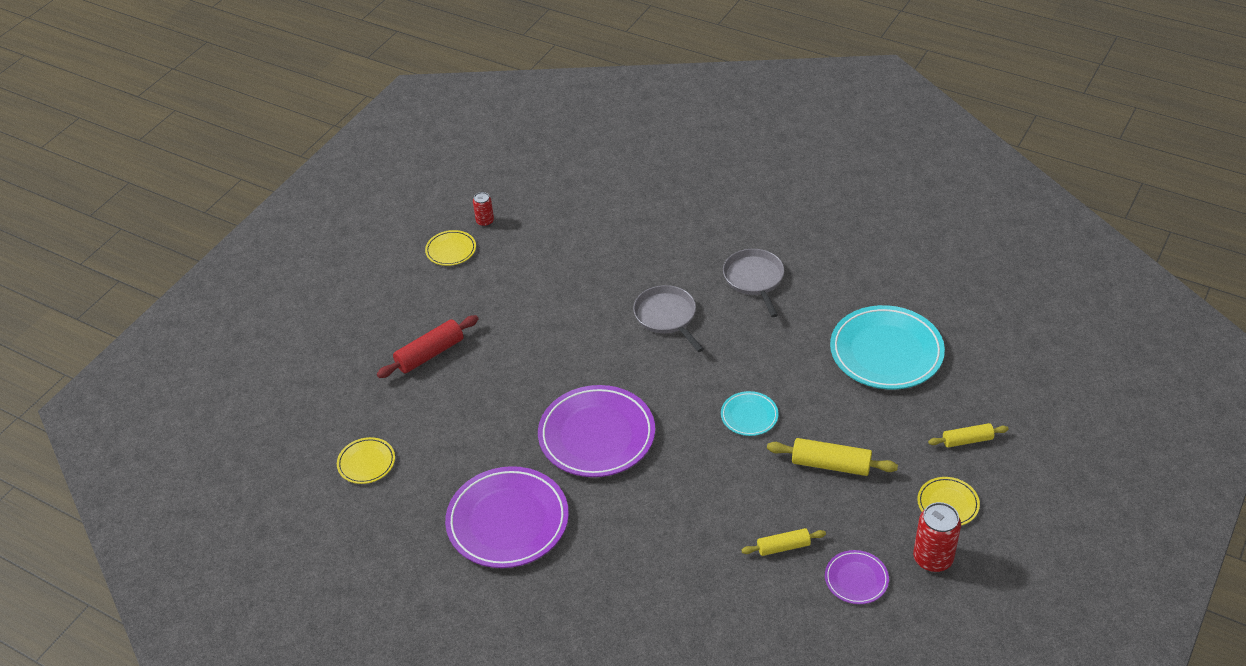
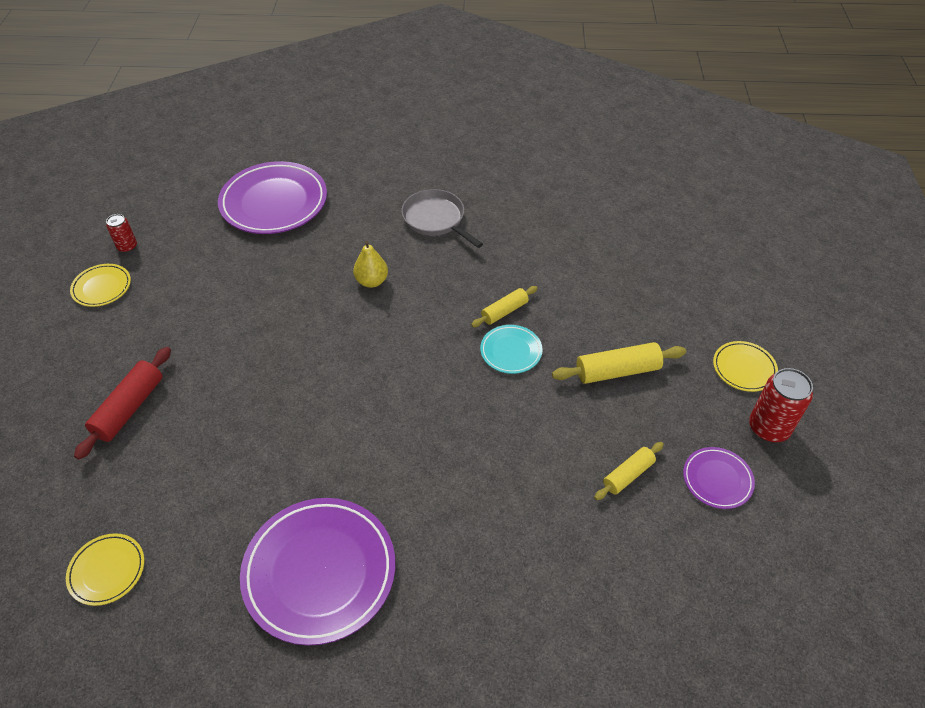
camera: 30 degrees left, 5 degrees up
(597, 435) = (368, 430): purple plate -> purple plate (274, 202)
(666, 316) = (371, 281): grey pan -> yellow pear
(886, 352) = (596, 246): turquoise plate -> none
(967, 440) = (718, 302): yellow rolling pin -> yellow rolling pin (504, 311)

